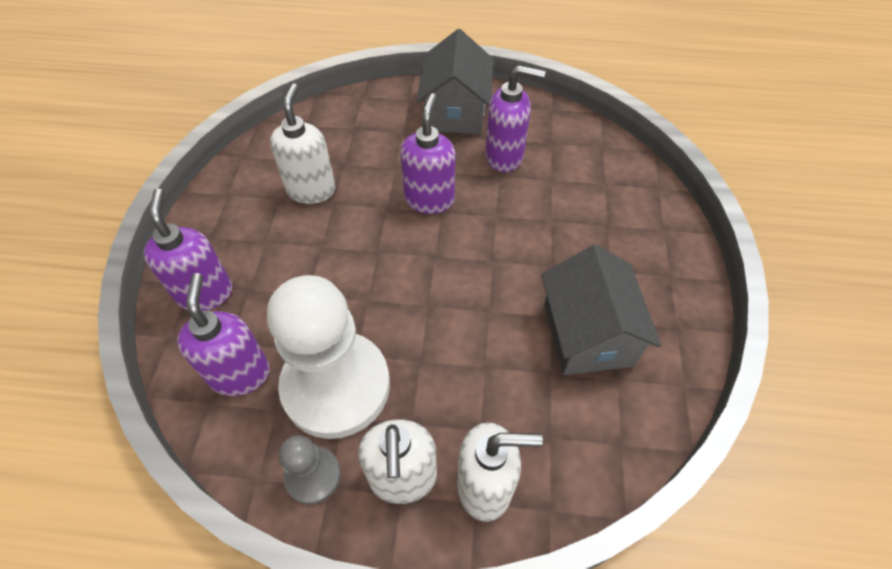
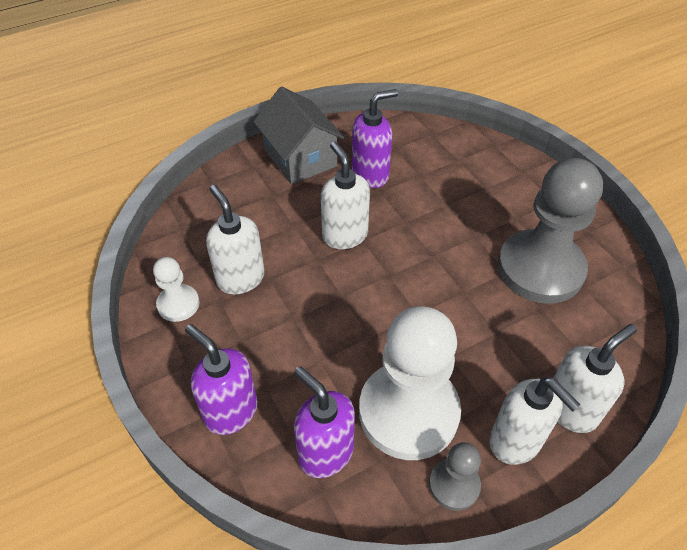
camera: 35 degrees left, 5 degrees down
(247, 184) = (178, 304): none -> white pawn
(429, 199) = (344, 235): purple soap dispenser -> white soap dispenser
(587, 334) = (540, 269): grey house -> grey pawn

